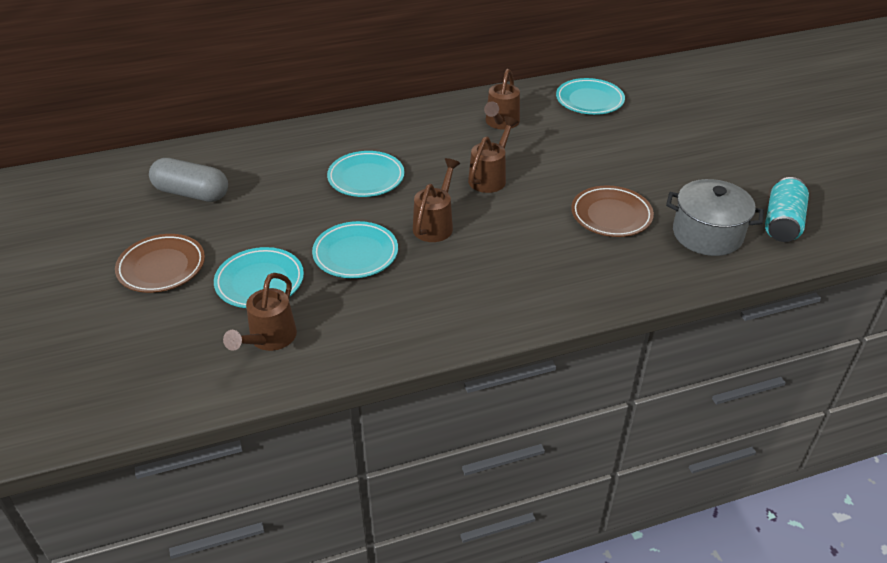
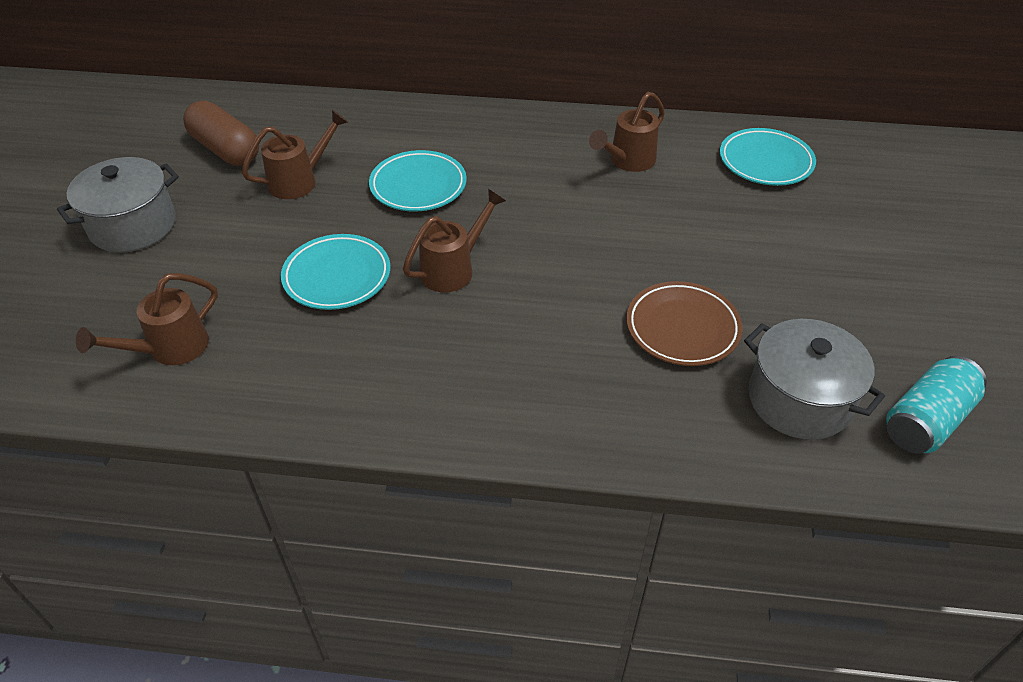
camera: 25 degrees right, 5 degrees up
(161, 267) = (133, 225): brown plate -> grey pot
(192, 193) = (225, 150): grey capsule -> brown capsule
(260, 282) = (213, 276): turquoise plate -> none
(490, 177) = (563, 228): brown watering can -> brown watering can (299, 181)

